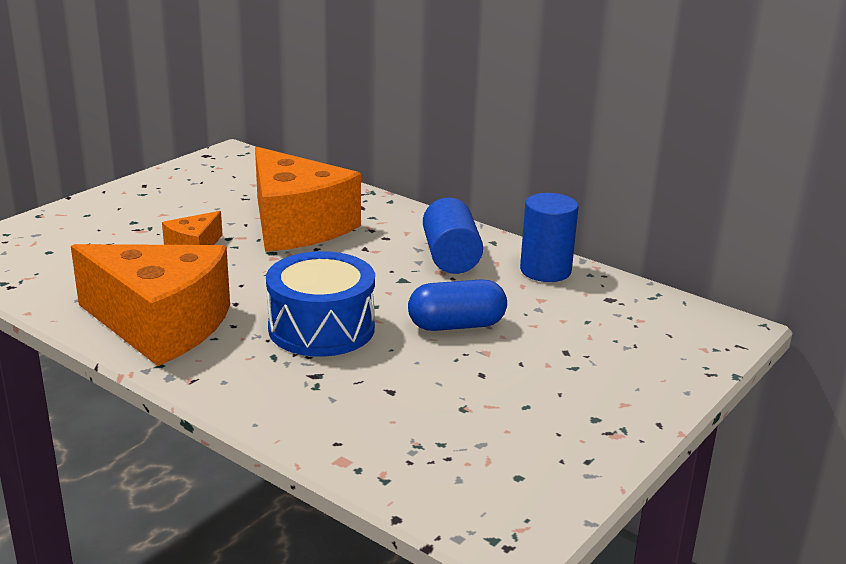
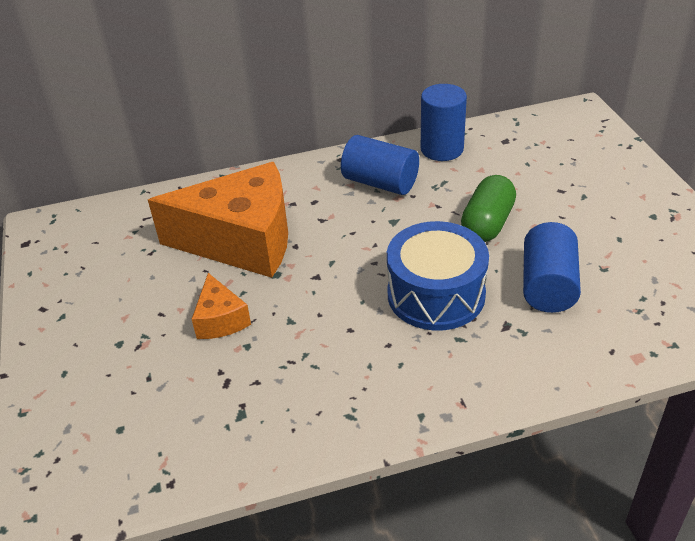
camera: 50 degrees left, 15 degrees up
(160, 325) = (350, 392): orange cheese -> none
(398, 382) = (548, 285): none -> blue cylinder
(456, 325) = (487, 223): blue capsule -> green capsule

